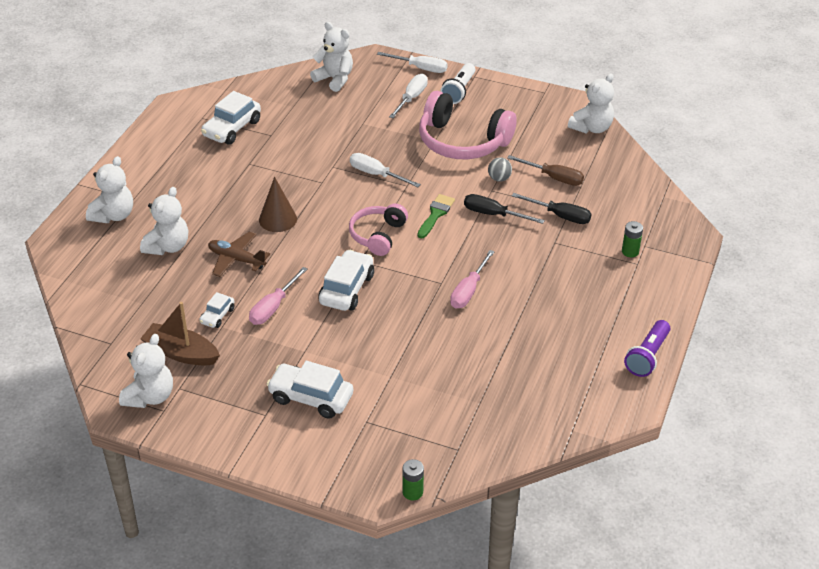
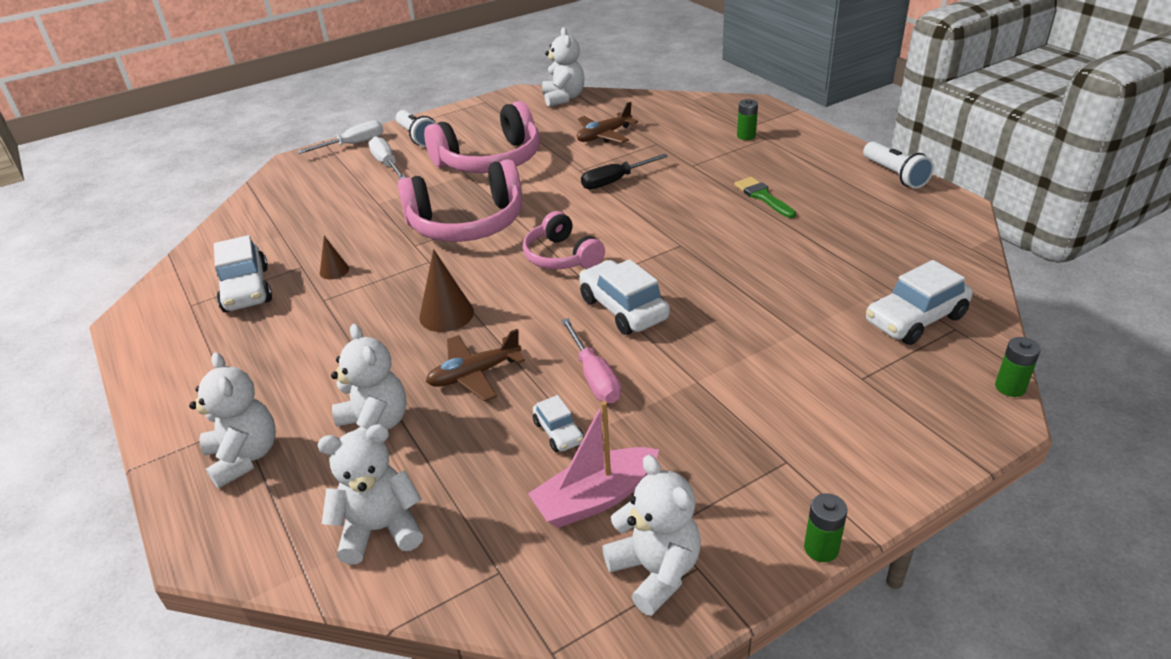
camera: 50 degrees left, 5 degrees down
(181, 353) = (595, 498): brown boat -> pink boat
(209, 451) = (821, 548): none -> green battery
(278, 150) = (334, 271): none -> brown cone
(311, 398) = (786, 407): white car -> white car (915, 319)
(334, 79) = (285, 194): white teddy bear -> white teddy bear (380, 529)
(376, 174) = (467, 223): white screwdriver -> pink headphones
(436, 214) = (574, 211): green brush -> green brush (762, 196)
(469, 291) = (710, 233): pink screwdriver -> none
(499, 178) = (568, 161): grey ball -> none
(553, 178) = (604, 135): brown screwdriver -> brown plane
(560, 216) = (659, 150): black screwdriver -> none
(647, 356) = (895, 175): purple flashlight -> white flashlight

